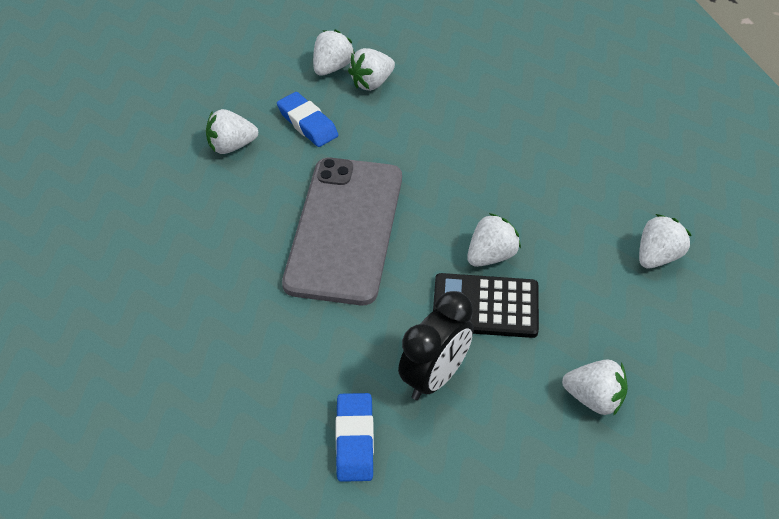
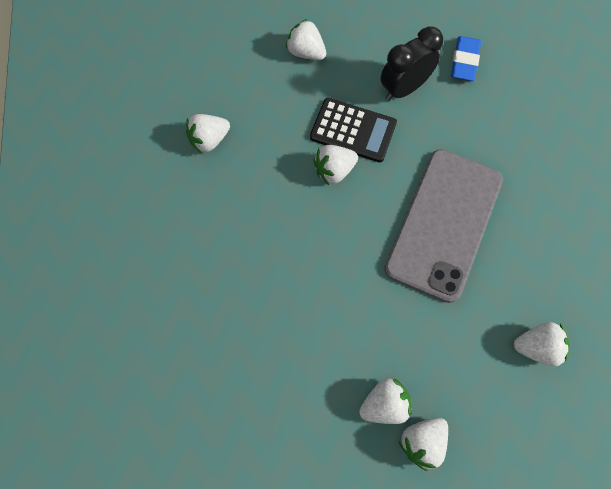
camera: 165 degrees left, 20 degrees up
(307, 123) = (459, 359): blue eraser -> none

